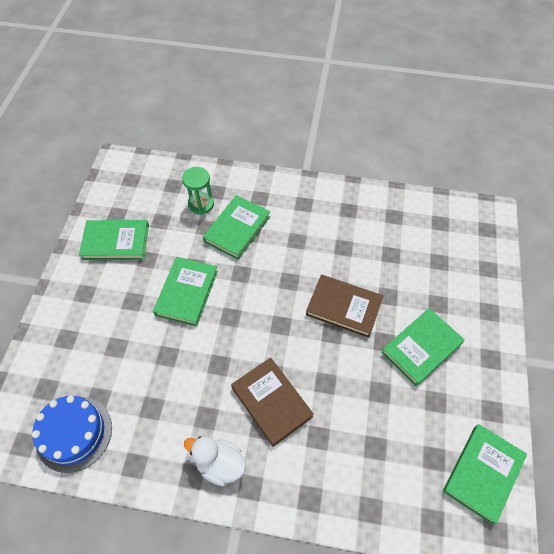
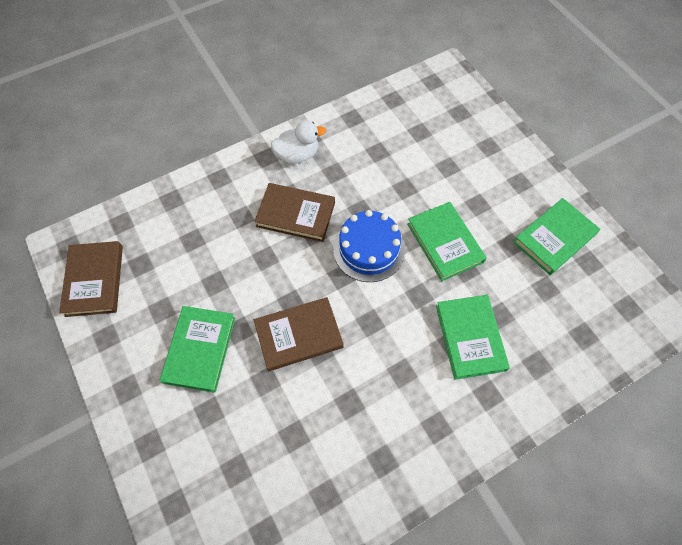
camera: 140 degrees right, 5 degrees up
(74, 433) = (409, 106): blue cake -> blue cake (369, 249)
(201, 204) = (533, 337): green hourglass -> none
(482, 473) = (94, 280): green book -> brown book

